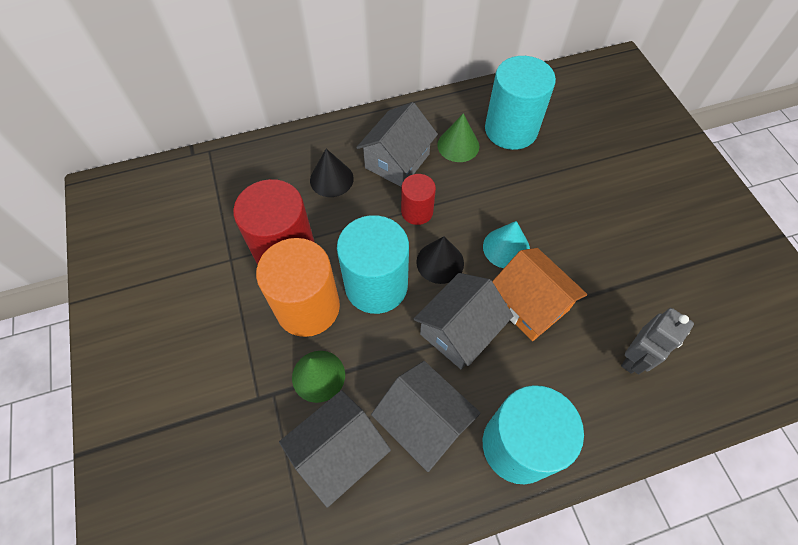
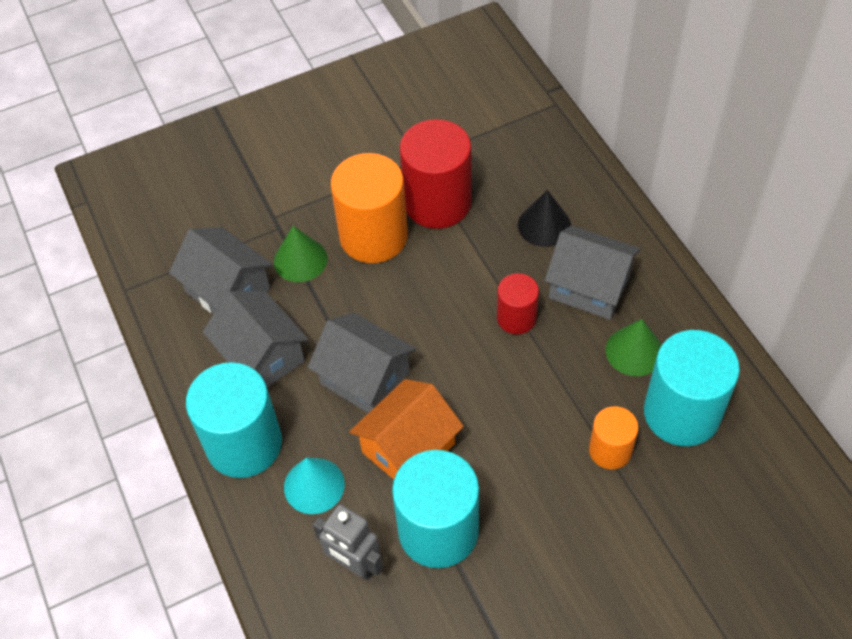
camera: 85 degrees right, 5 degrees down
(376, 285) = (409, 292): turquoise cylinder -> turquoise cylinder (438, 530)
(424, 422) = (261, 356): grey house -> grey house turned 75 degrees counterclockwise
(440, 262) = (449, 350): black cone -> none
(506, 248) = (483, 418): turquoise cone -> turquoise cone (314, 485)
(538, 174) = (610, 450): none -> orange cylinder

